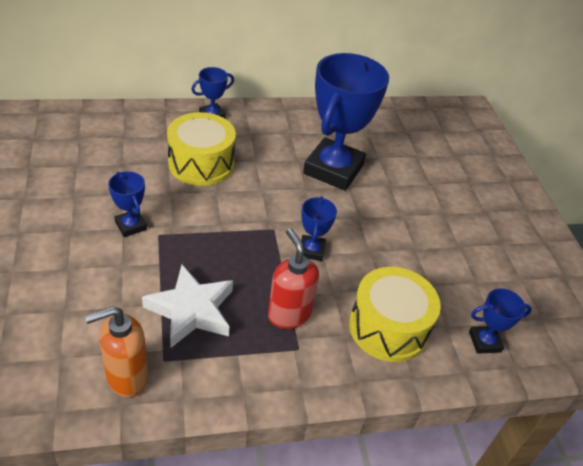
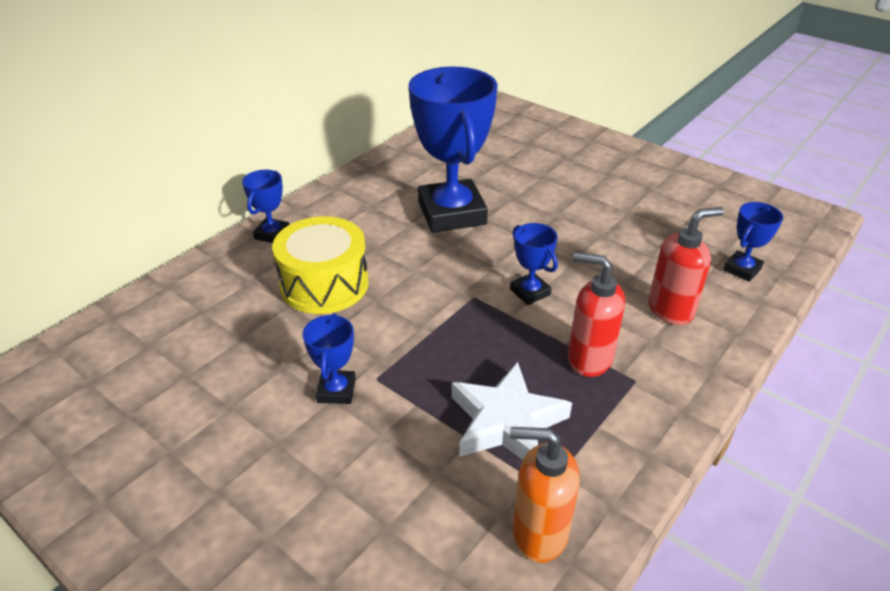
camera: 35 degrees left, 5 degrees down
(126, 377) = (538, 533): orange soap dispenser -> orange soap dispenser turned 75 degrees clockwise
(130, 226) = (336, 390): blue trophy -> blue trophy turned 75 degrees clockwise
(388, 328) = (671, 310): yellow drum -> red soap dispenser

